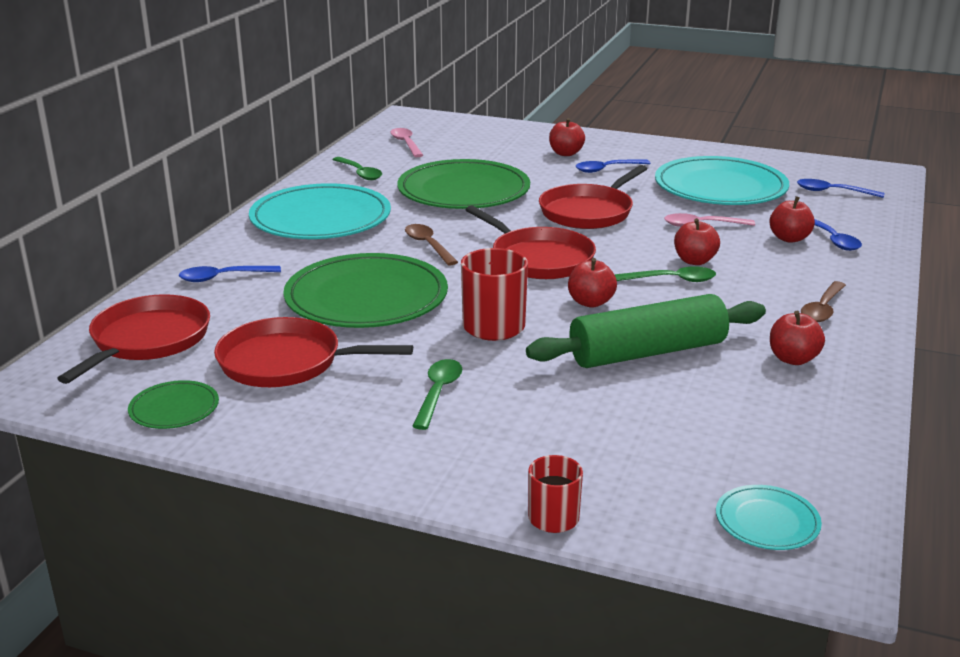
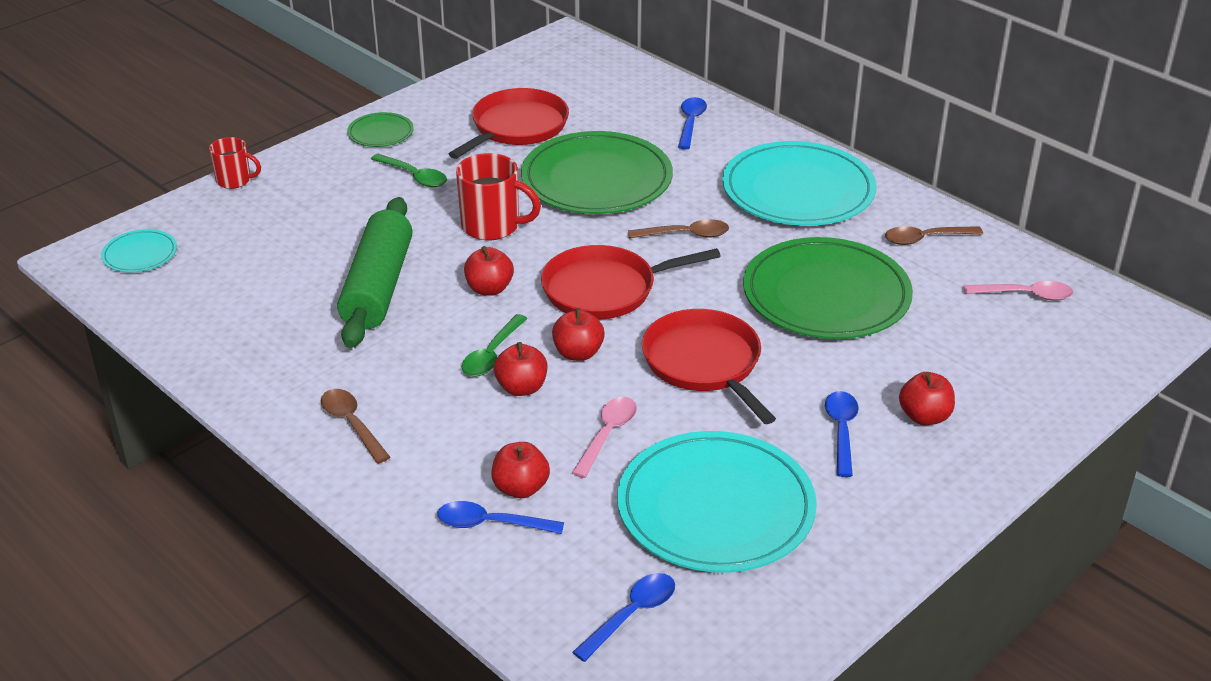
camera: 115 degrees right, 10 degrees up
(147, 340) = (600, 82): red pan -> none
(174, 408) = (491, 81): green plate -> green plate (380, 133)
(360, 173) = (925, 239): green spoon -> brown spoon
(793, 359) = (292, 359): red apple -> red apple (578, 353)

